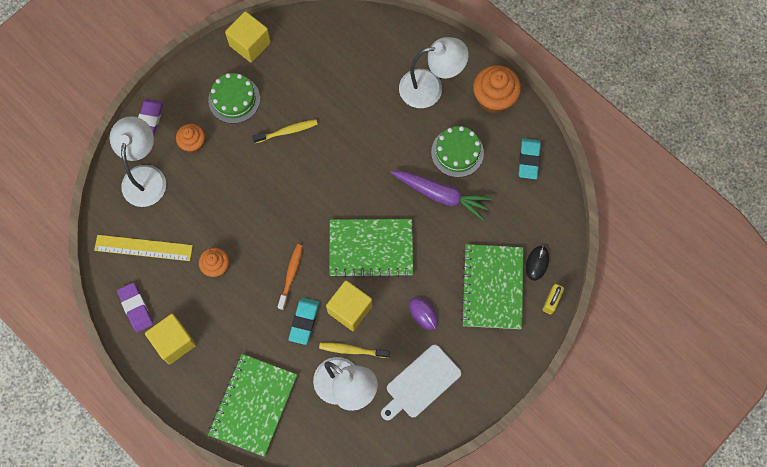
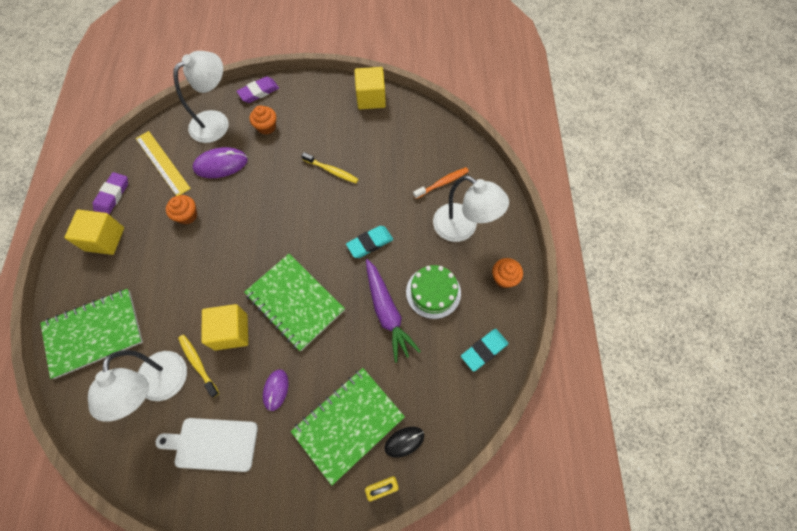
camera: 45 degrees right, 5 degrees down
(193, 205) = (221, 164): none -> purple mouse
(234, 99) = (322, 122): green cake -> none
(291, 275) = (223, 267): orange toothbrush -> orange toothbrush (442, 183)
(304, 321) = (193, 309): turquoise eraser -> turquoise eraser (370, 243)
(494, 98) = (504, 278): orange cupcake -> orange cupcake, size x0.61

